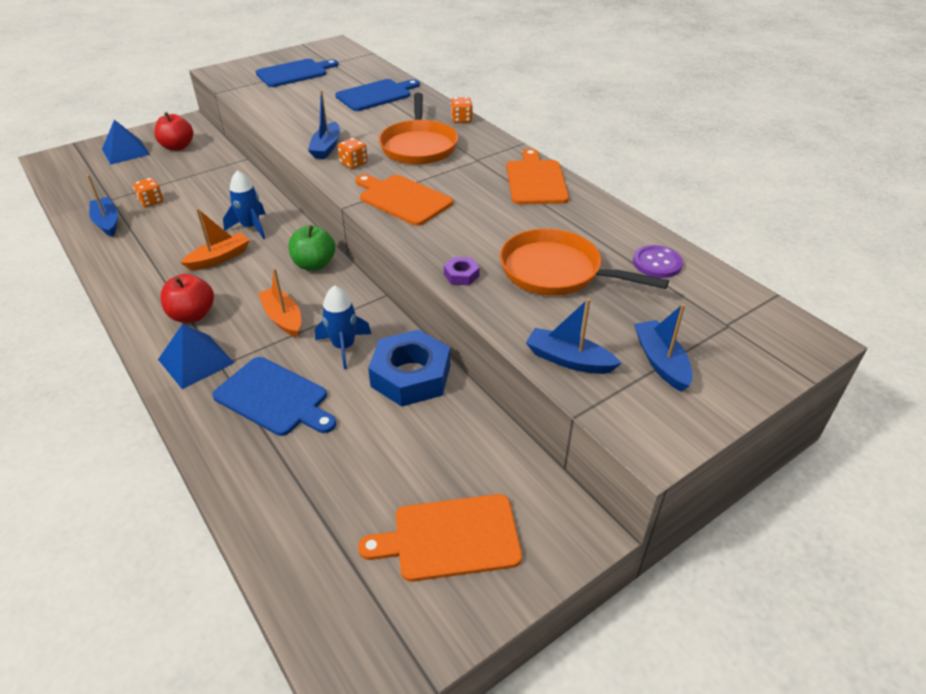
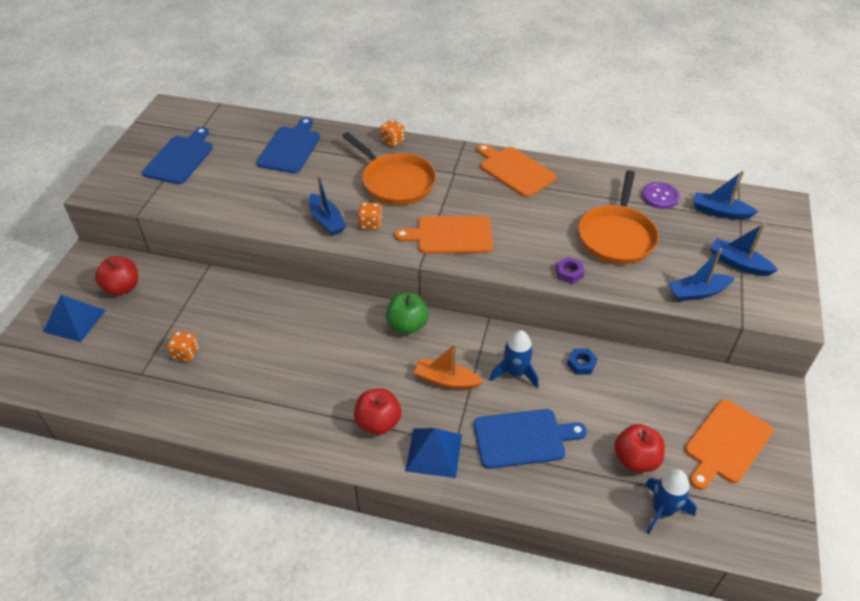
camera: 40 degrees left, 5 degrees up
(107, 222) = (176, 396): blue boat -> blue boat (720, 212)
(219, 258) = (327, 365): orange boat -> none
(251, 227) = (312, 324): blue rocket -> blue rocket (662, 510)
(340, 484) = (635, 459): none -> red apple
(410, 376) = (581, 364): blue nut -> blue nut, size x0.44
(556, 271) = (617, 236): orange pan -> orange pan turned 60 degrees counterclockwise

